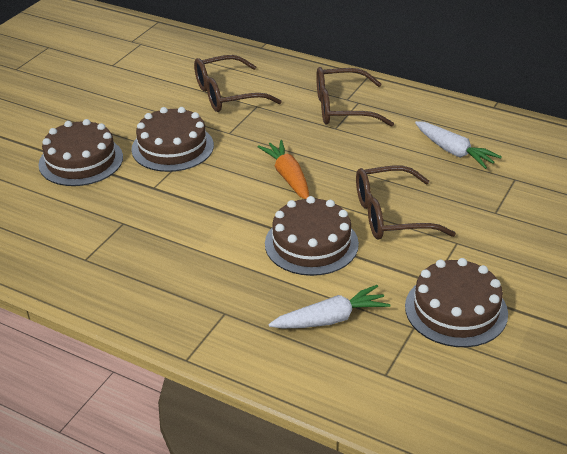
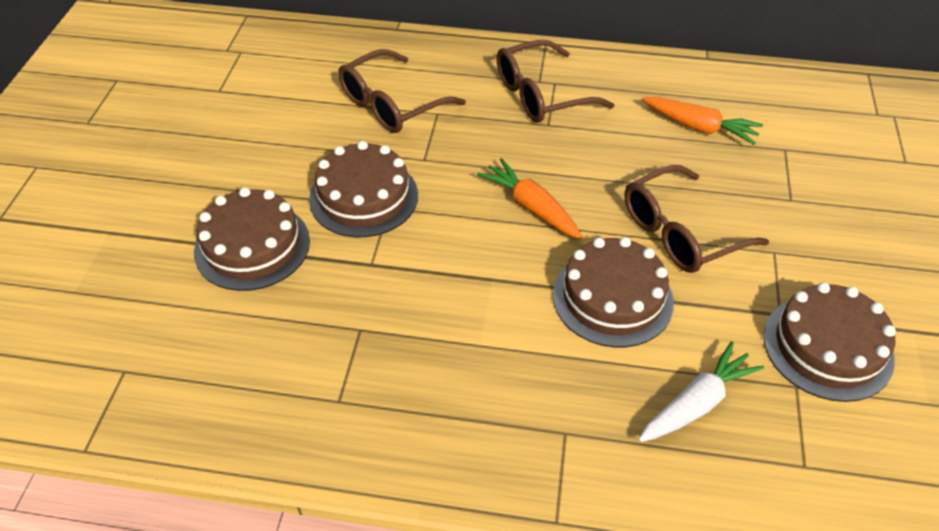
camera: 20 degrees left, 10 degrees up
(453, 151) = (699, 127): white carrot -> orange carrot

